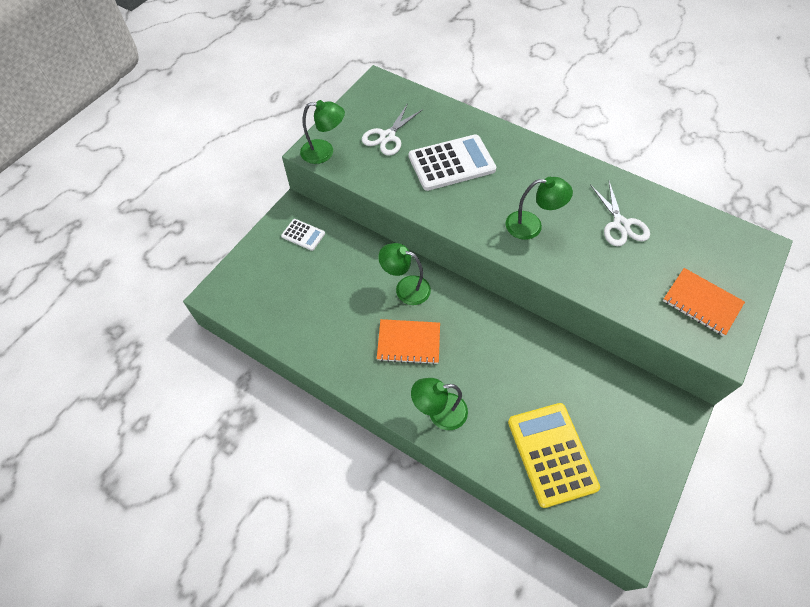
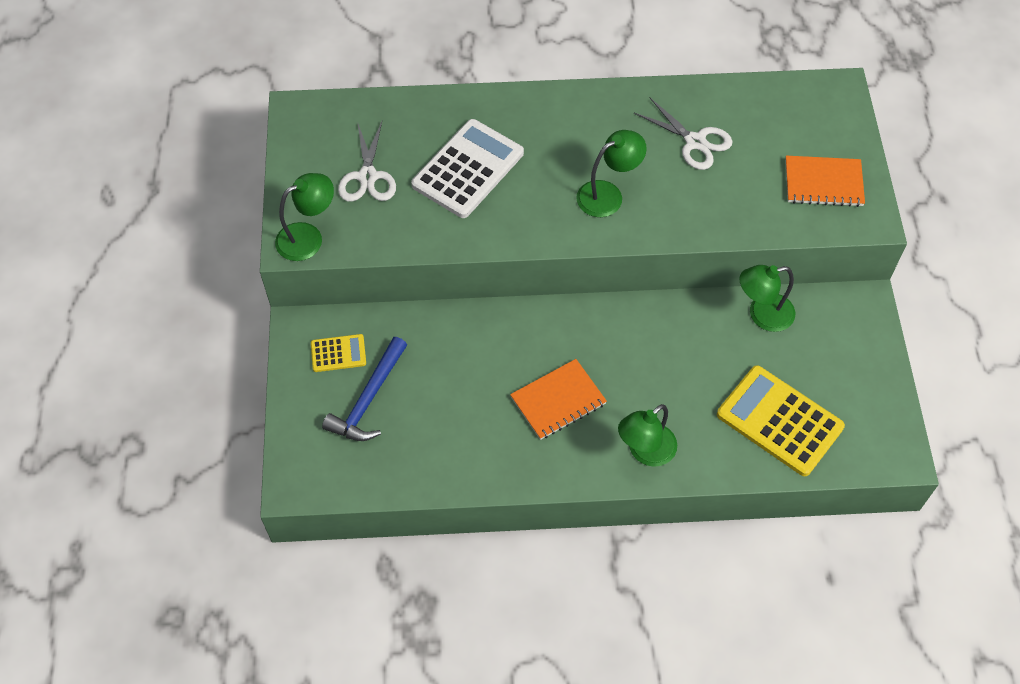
camera: 35 degrees left, 0 degrees up
(297, 271) = (368, 400): none -> blue hammer
(303, 235) = (338, 353): white calculator -> yellow calculator
(405, 288) = (507, 344): green lamp -> green lamp (762, 315)

